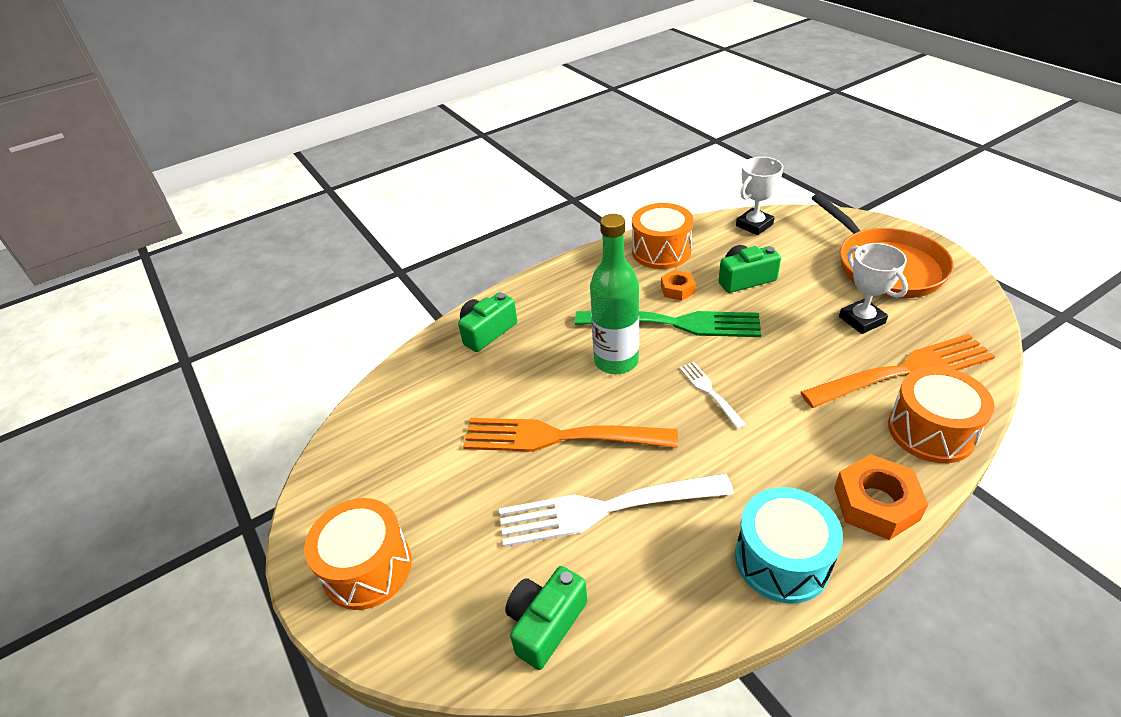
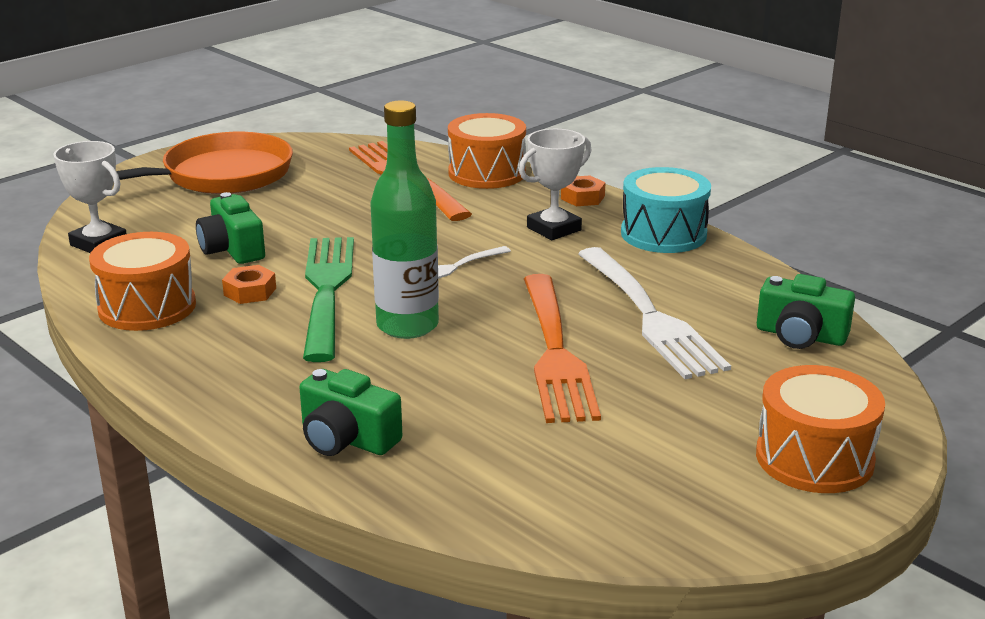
camera: 105 degrees left, 15 degrees down
(861, 320) = (322, 191): white trophy -> white trophy (554, 229)
(876, 503) = (582, 197): orange nut -> orange nut, size x0.59

